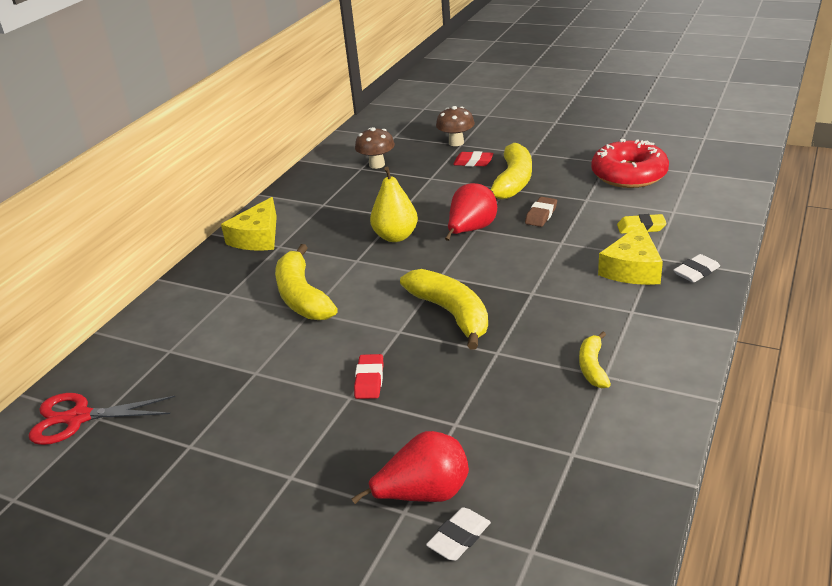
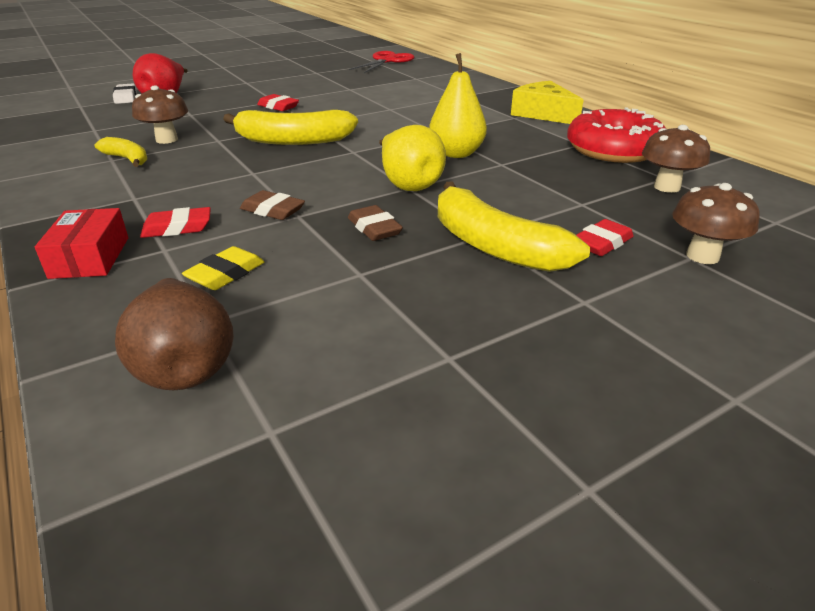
camera: 120 degrees right, 0 degrees up
(302, 296) = (415, 110): yellow banana -> none
(471, 230) = (409, 184): red pear -> yellow pear
(532, 381) = (167, 140): none -> brown mushroom
(568, 253) = (272, 210): none -> brown eraser
(629, 174) = (372, 351): red donut -> red donut (613, 150)
(632, 268) = (177, 228): yellow cheese -> red eraser
(696, 272) = (90, 257): white eraser -> red box
(697, 200) = (185, 366): none -> brown pear

